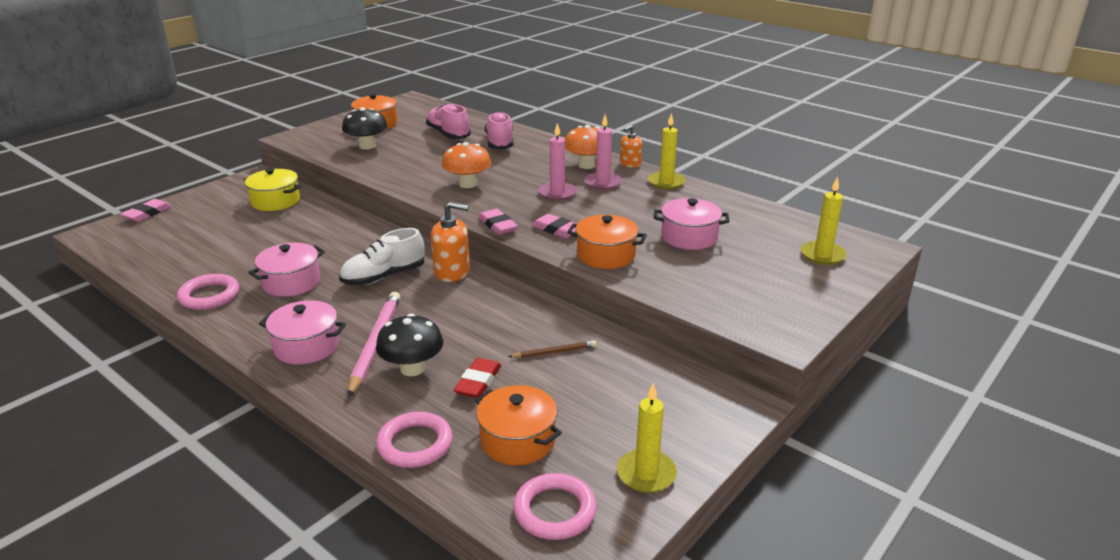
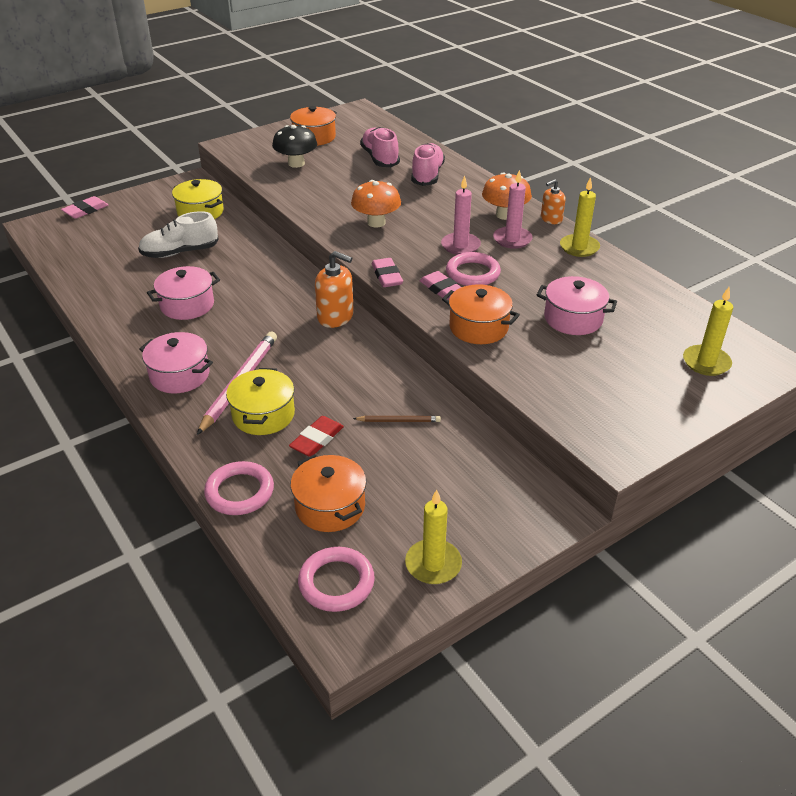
camera: 15 degrees right, 10 degrees up
(209, 296) = (113, 308): pink ring -> pink ring (472, 273)
(384, 277) = (271, 312): white shoe -> white shoe (180, 252)
(412, 368) = (263, 415): black mushroom -> yellow pot

